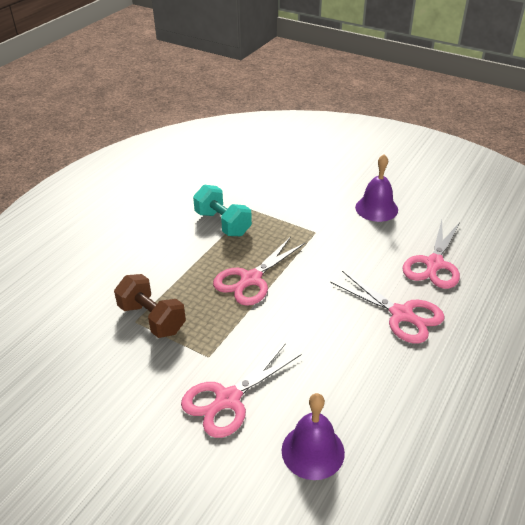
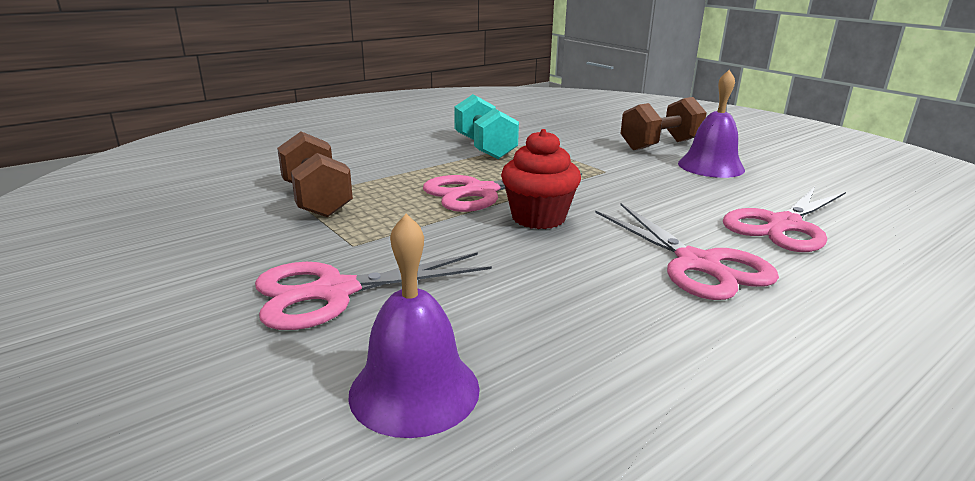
camera: 20 degrees right, 15 degrees down
(300, 297) = (538, 218): none -> red cupcake
(336, 188) = (660, 145): none -> brown dumbbell

